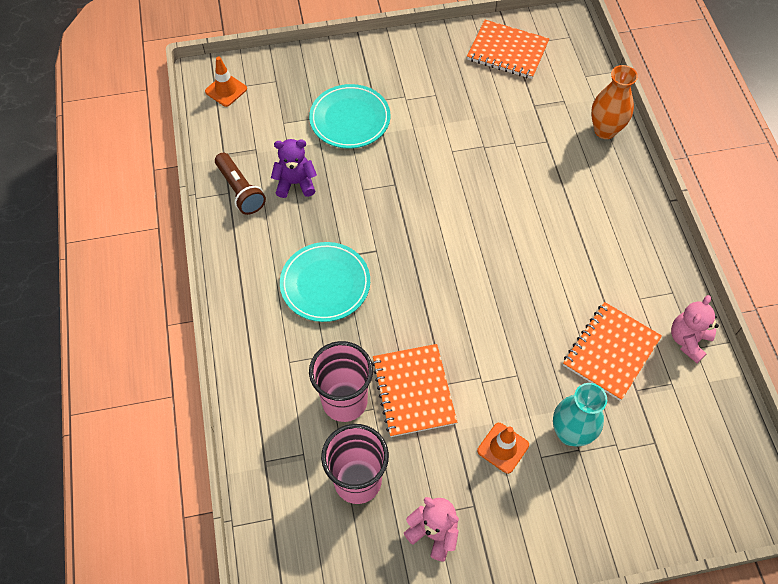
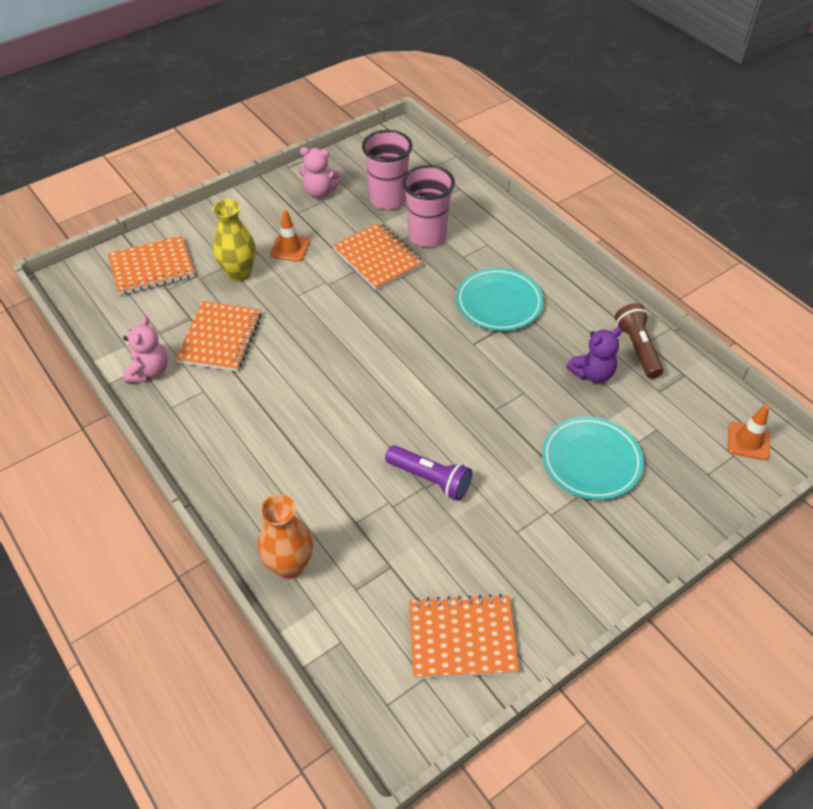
camera: 155 degrees right, 10 degrees down
(240, 190) = (637, 348): brown flashlight -> brown flashlight turned 45 degrees clockwise
(477, 150) = (430, 479): none -> purple flashlight
(570, 433) = (239, 273): turquoise vase -> yellow vase
(668, 484) = (152, 268): none -> orange notebook

